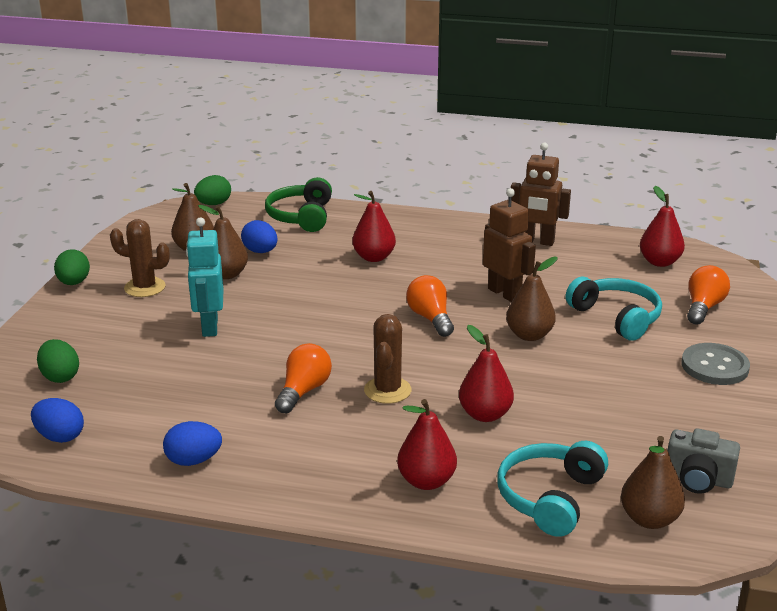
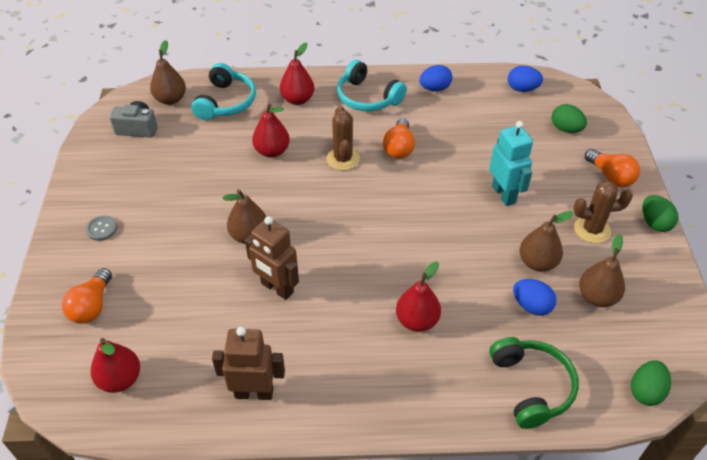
camera: 165 degrees right, 20 degrees up
(430, 318) = (334, 240): orange light bulb -> orange light bulb (610, 176)
(616, 317) = (174, 274): turquoise headphones -> turquoise headphones (367, 97)
(714, 366) = (102, 229): grey button -> grey button, size x0.58

